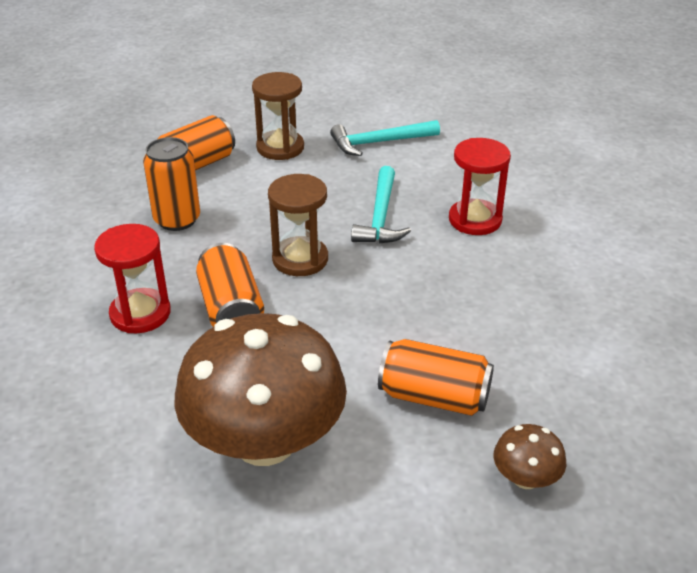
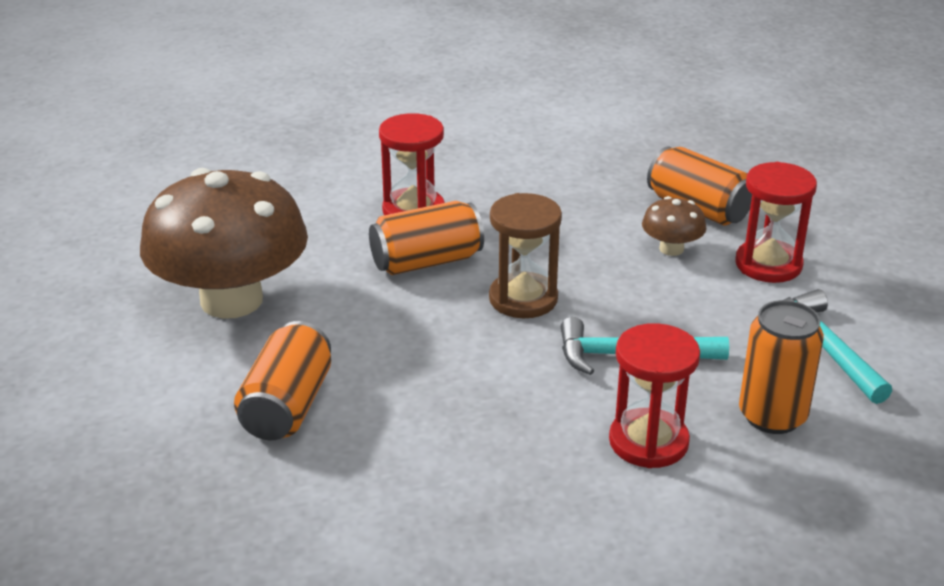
camera: 85 degrees right, 5 degrees down
(177, 220) = (580, 210): orange can -> orange can (772, 416)
(280, 148) = (768, 264): brown hourglass -> red hourglass
(525, 478) = (159, 474): brown mushroom -> brown mushroom (671, 249)

